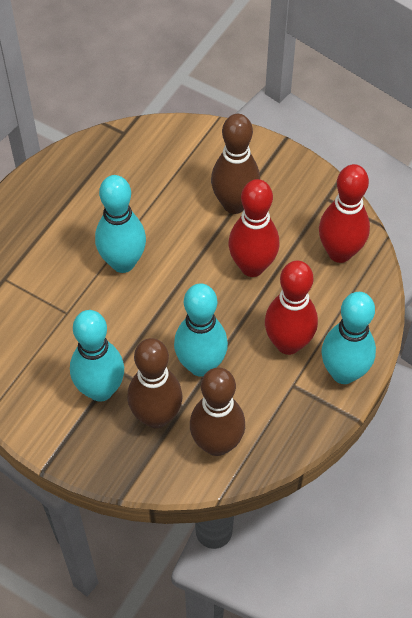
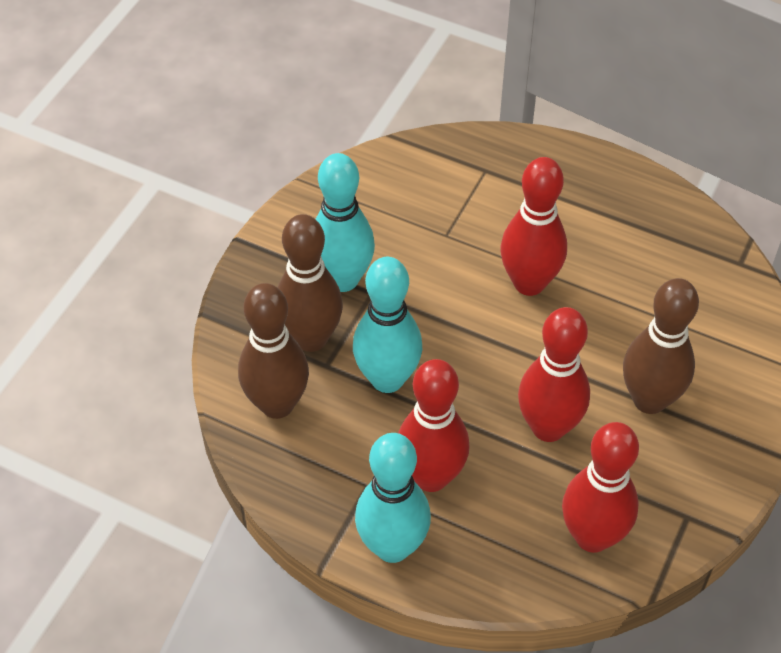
camera: 85 degrees right, 5 degrees down
(123, 262) = (529, 283): turquoise bowling pin -> red bowling pin

